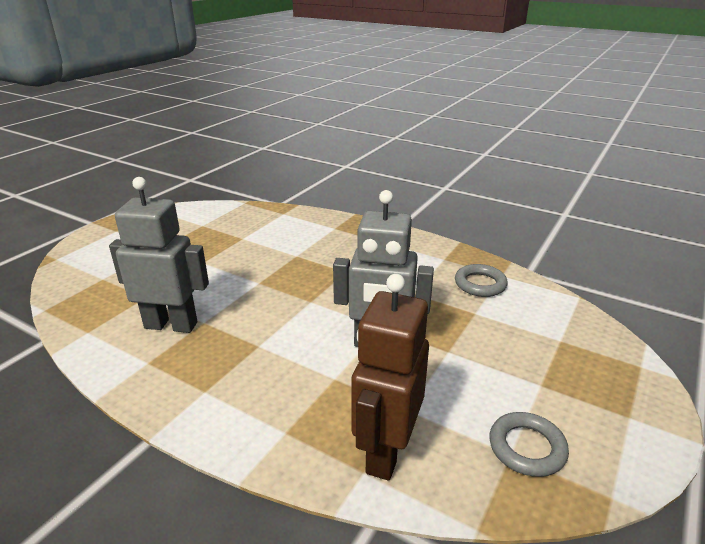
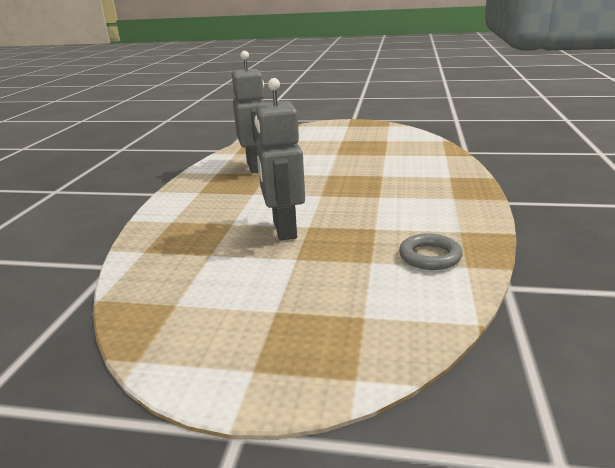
camera: 70 degrees right, 5 degrees down
(386, 451) = (163, 255): brown robot -> none
(527, 448) = (185, 311): grey ring -> none

